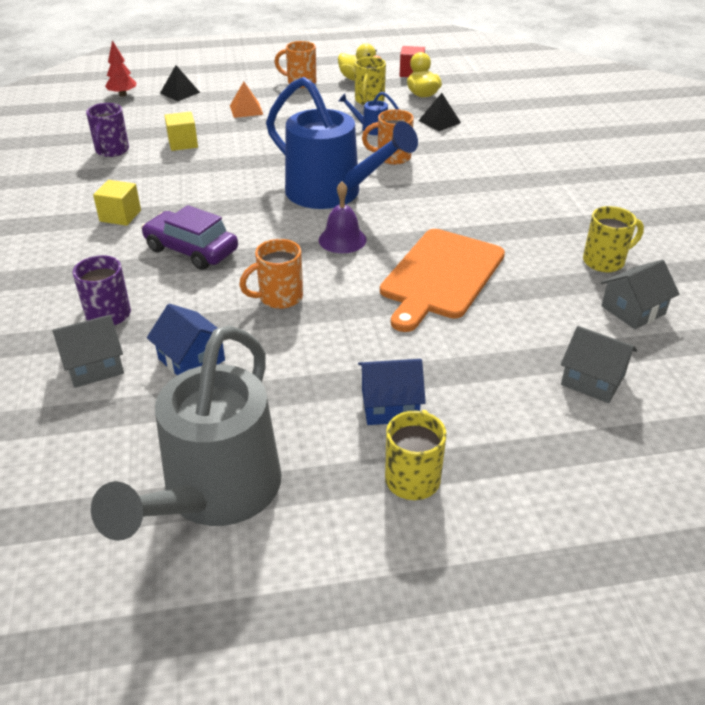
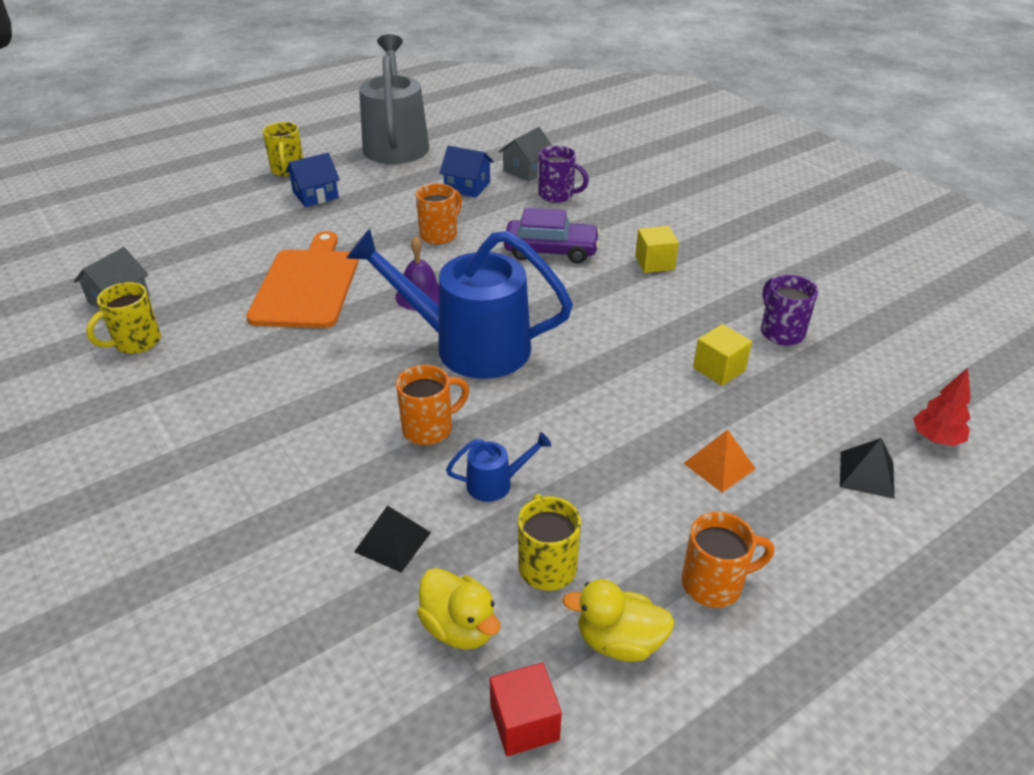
camera: 155 degrees right, 0 degrees up
(593, 380) = (167, 240): grey house -> none

